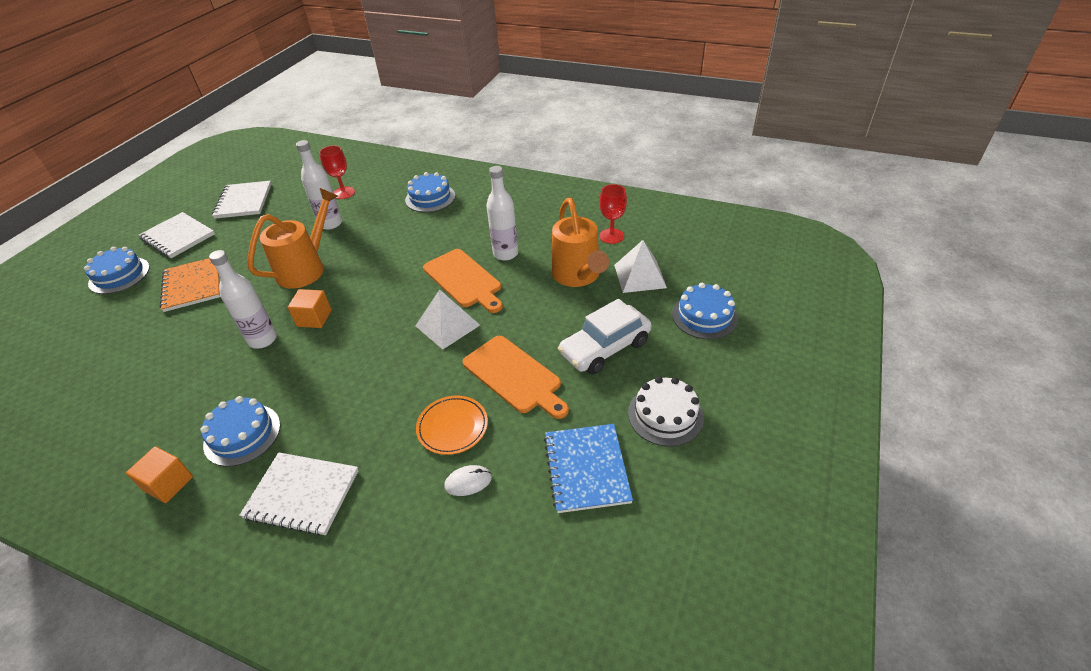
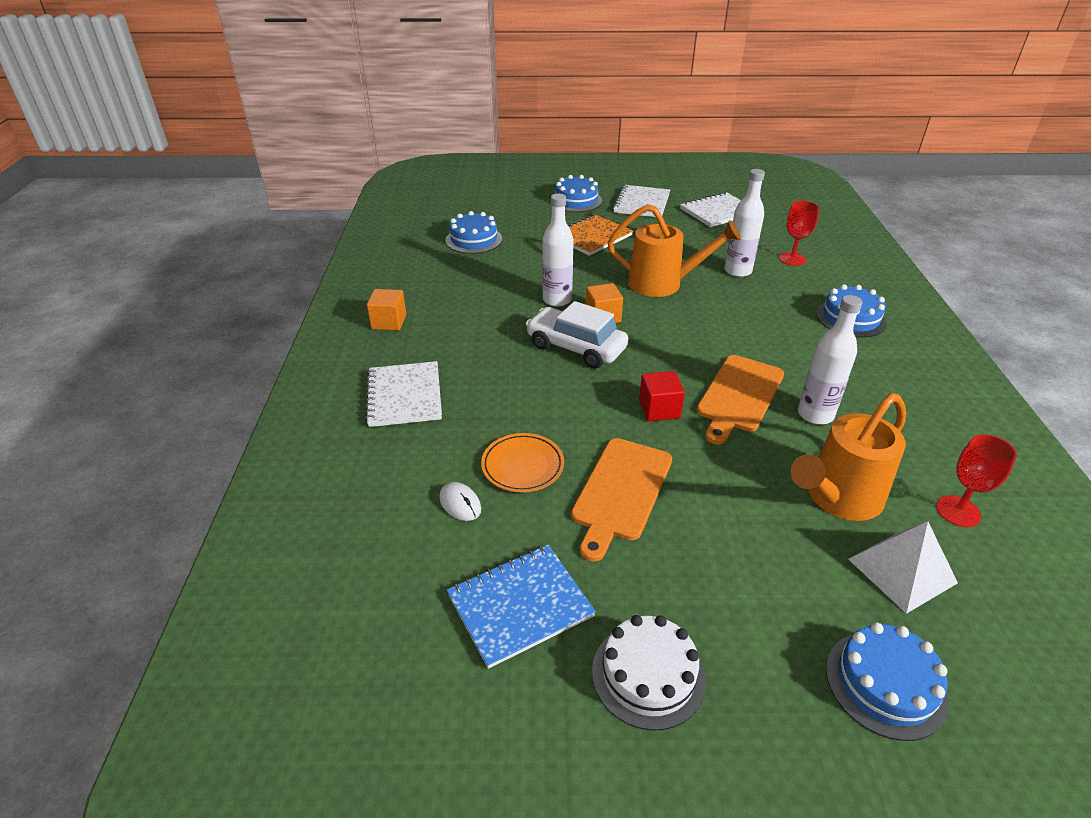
camera: 65 degrees right, 5 degrees down
(242, 434) = (450, 336): blue cake -> blue cake (474, 240)
(447, 325) = (659, 409): white pyramid -> red cube
(605, 348) = (725, 568): white car -> white car (576, 348)

